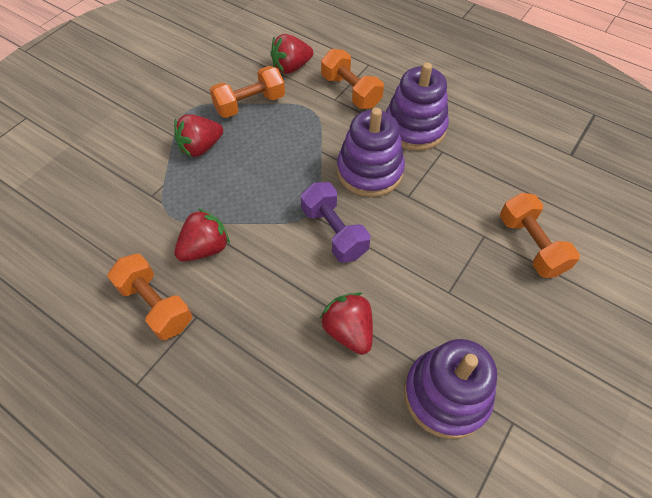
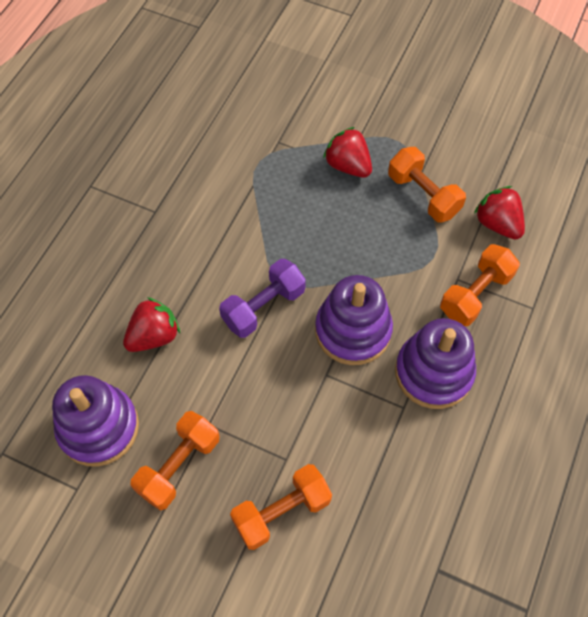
camera: 80 degrees right, 5 degrees up
(156, 305) = (162, 179): orange dumbbell -> orange dumbbell (179, 466)
(205, 248) = (225, 200): red strawberry -> none

